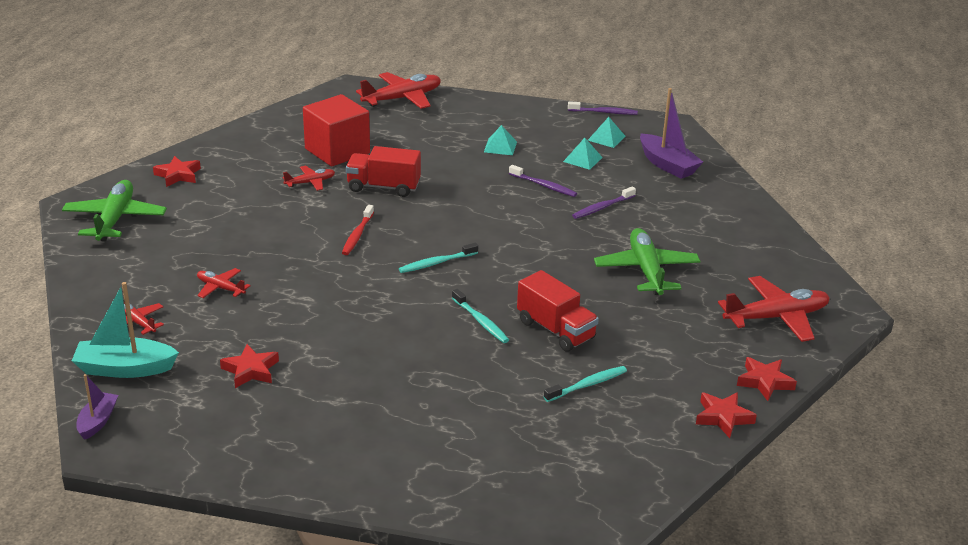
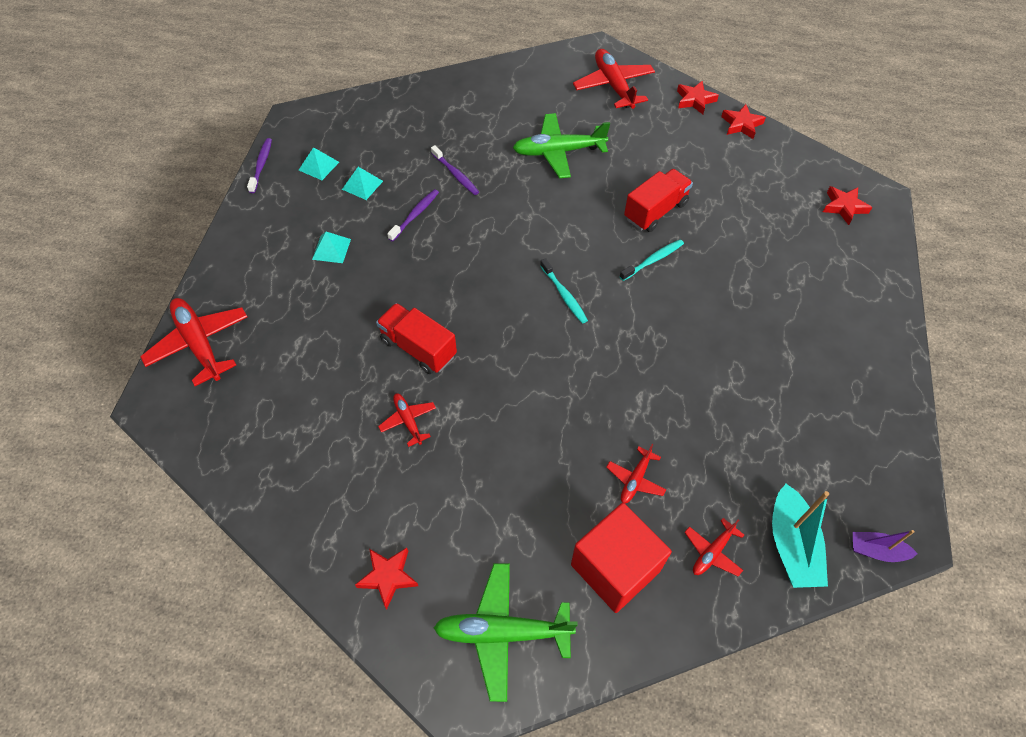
camera: 90 degrees left, 25 degrees up
(250, 370) = (765, 429): red star -> red star (844, 207)
(337, 151) = (332, 401): red cube -> red cube (615, 567)
(357, 235) = (519, 364): red toothbrush -> none
(383, 187) = (418, 348): red truck -> red truck turned 120 degrees clockwise
(587, 385) = (723, 194): turquoise toothbrush -> none
(667, 165) = (376, 126): purple boat -> none

